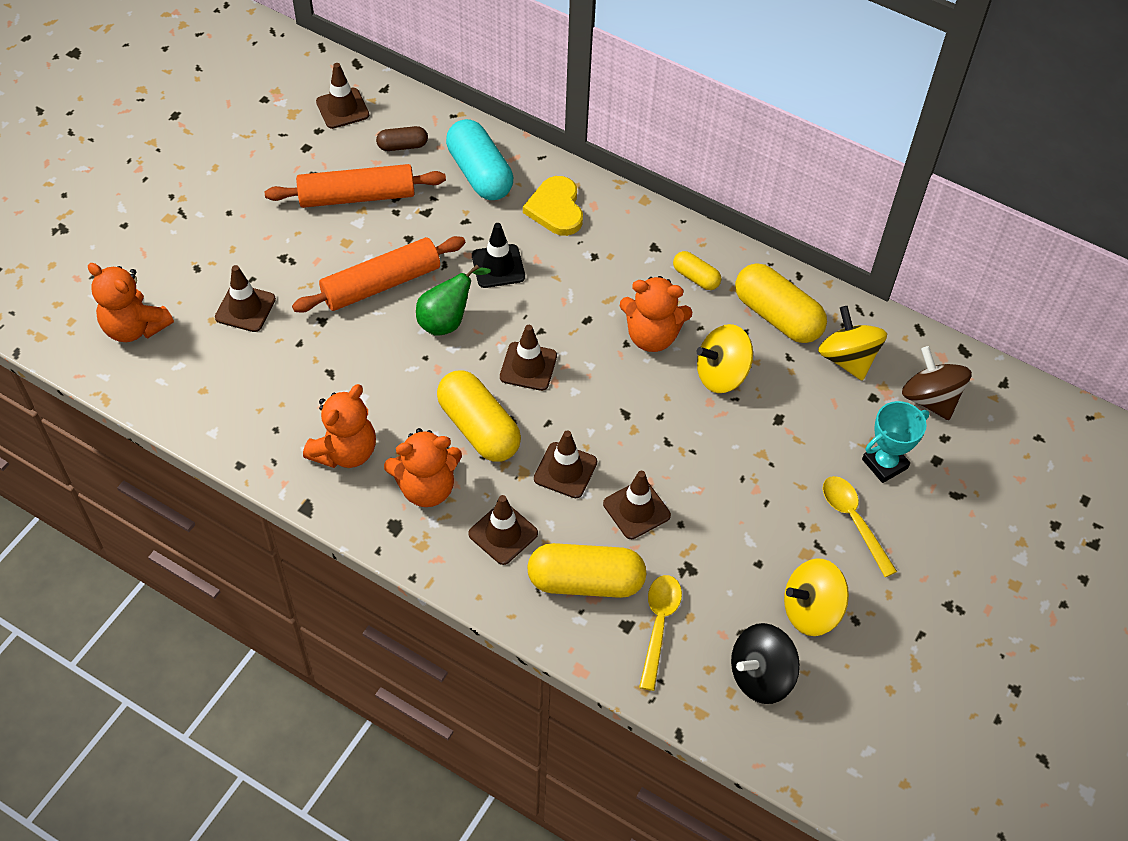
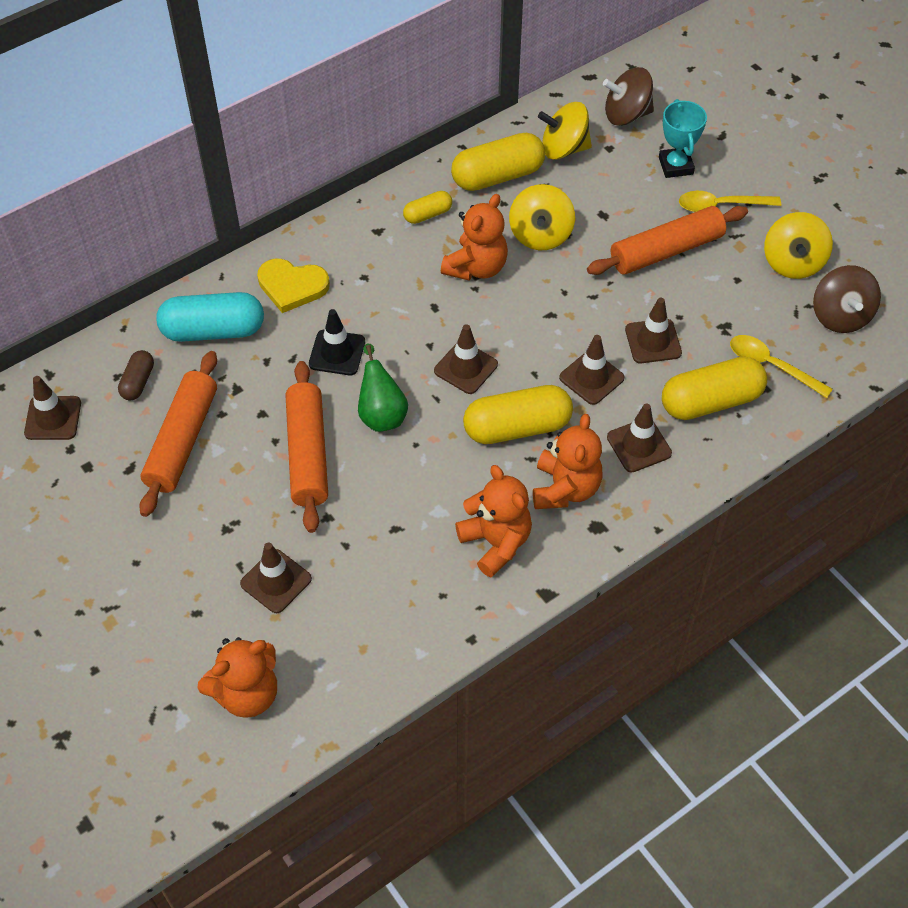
camera: 65 degrees left, 0 degrees up
(586, 581) = (711, 401): yellow capsule -> yellow capsule turned 45 degrees clockwise
(761, 488) = (666, 251): none -> orange rolling pin
(761, 676) = (840, 316): black spinning top -> brown spinning top

